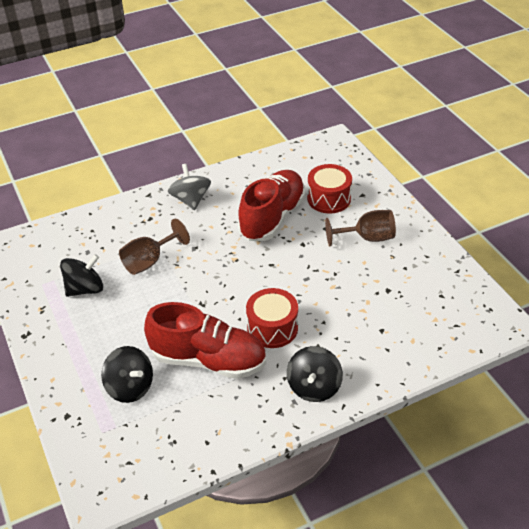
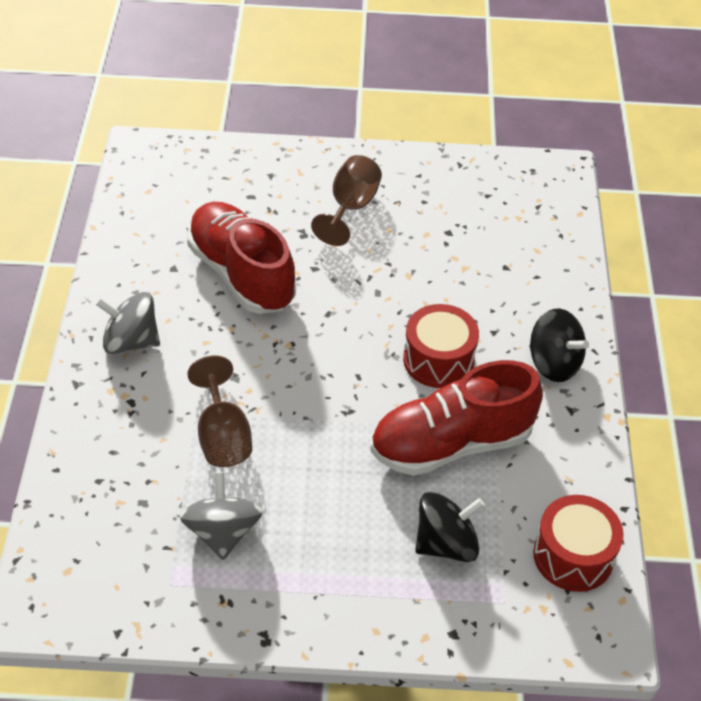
camera: 65 degrees left, 5 degrees up
(85, 289) = (222, 532): black spinning top -> grey spinning top
(208, 360) = (451, 443): red shoe -> red shoe turned 150 degrees counterclockwise
(329, 199) = (252, 207): red drum -> red drum (573, 556)

